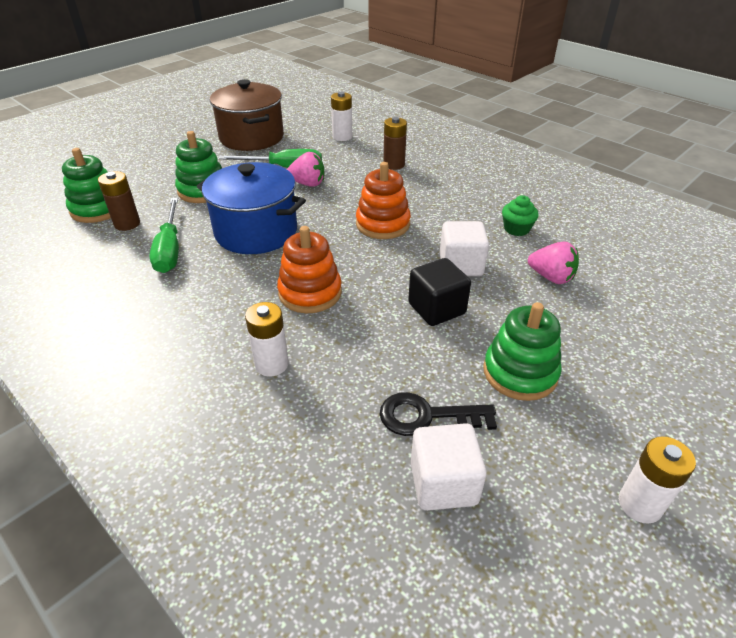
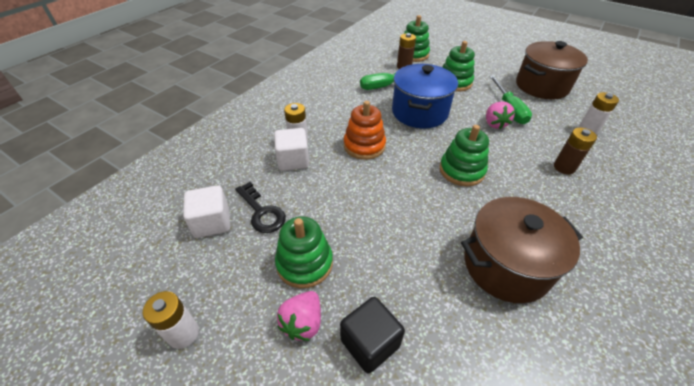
camera: 80 degrees right, 5 degrees up
(383, 224) = (461, 170): orange stacking toy -> green stacking toy
(427, 416) = (262, 212): black key -> black key turned 150 degrees clockwise
(436, 309) = (365, 210): black cube -> black cube (370, 343)
(461, 265) = (426, 223): white cube -> white cube (293, 160)
(516, 229) = (506, 265): green cupcake -> brown pot
(551, 277) = (434, 292): pink strawberry -> pink strawberry (303, 322)

